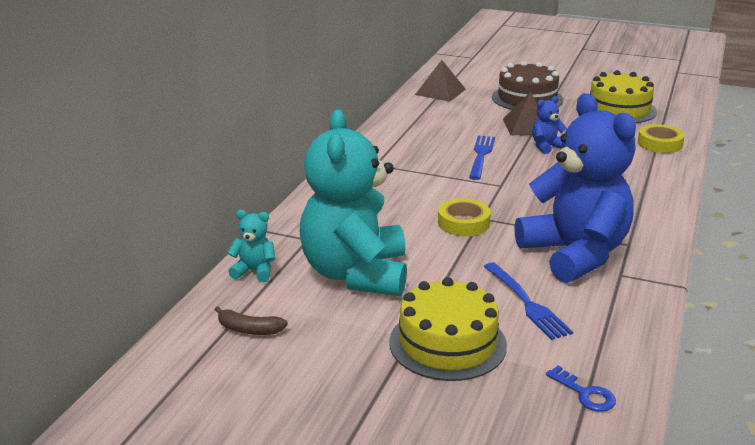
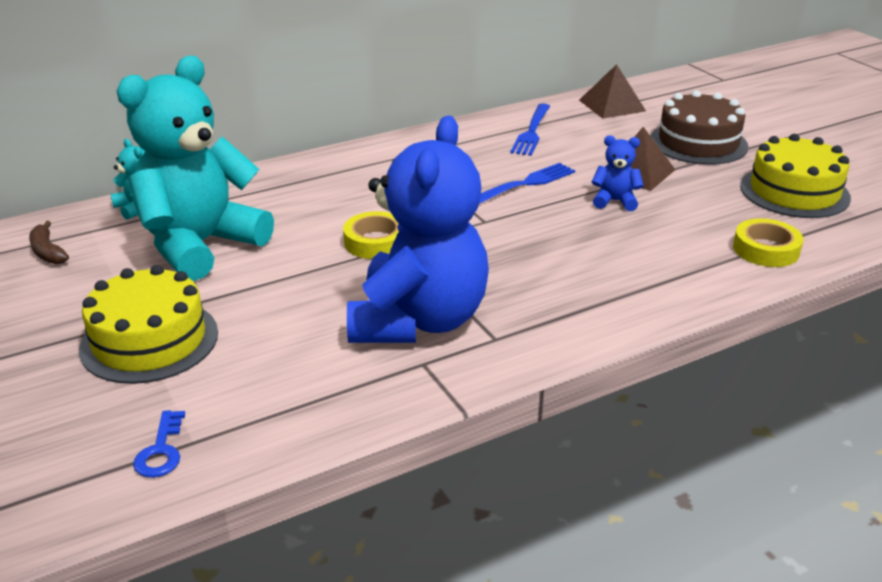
camera: 40 degrees right, 5 degrees up
(526, 303) = (281, 342): blue fork -> blue fork (532, 132)

